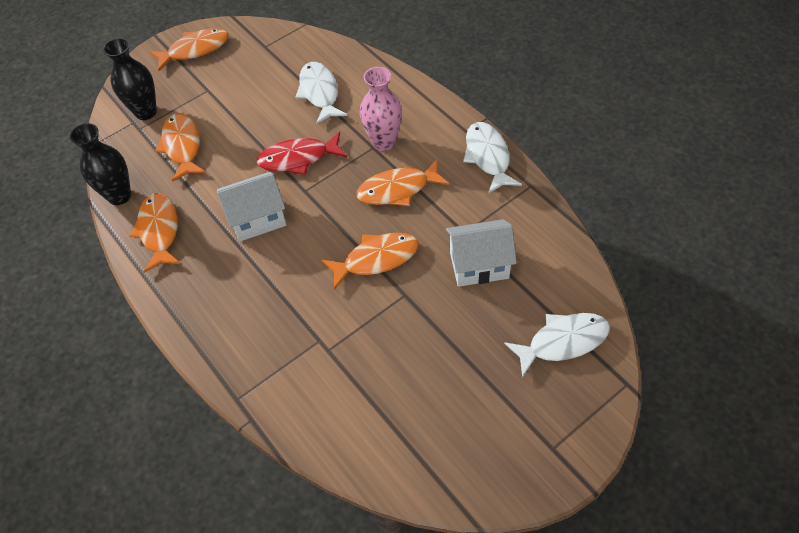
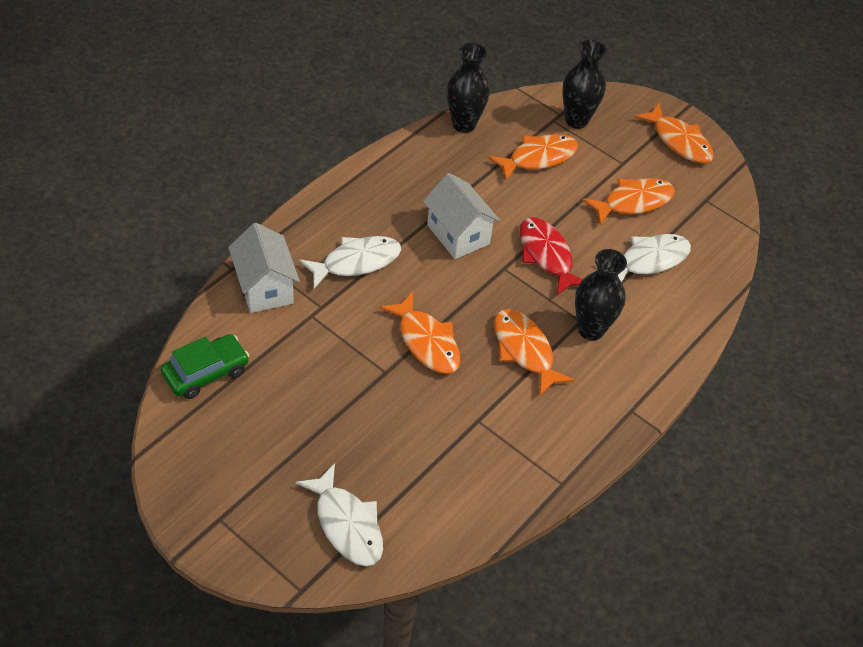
camera: 70 degrees right, 5 degrees down
(159, 230) = (428, 162): orange fish -> orange fish (633, 202)
(382, 452) = (206, 372): none -> green car
(383, 142) = (591, 329): pink vase -> black vase
(479, 265) = (435, 437): white house -> white house (265, 288)
(488, 156) = (596, 435): white fish -> white fish (356, 262)

